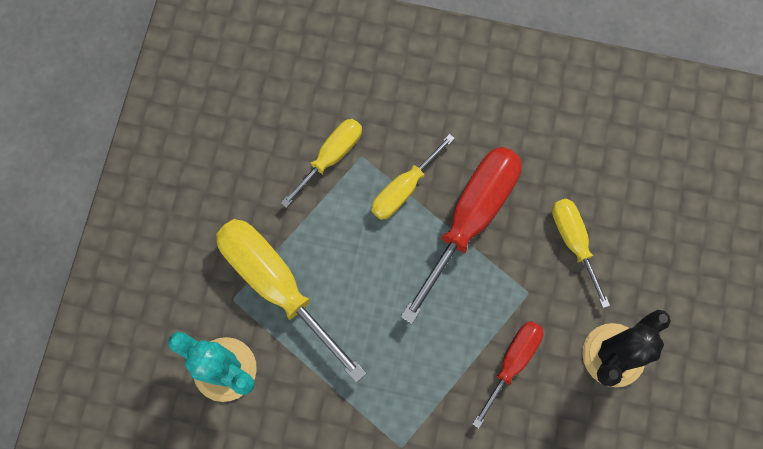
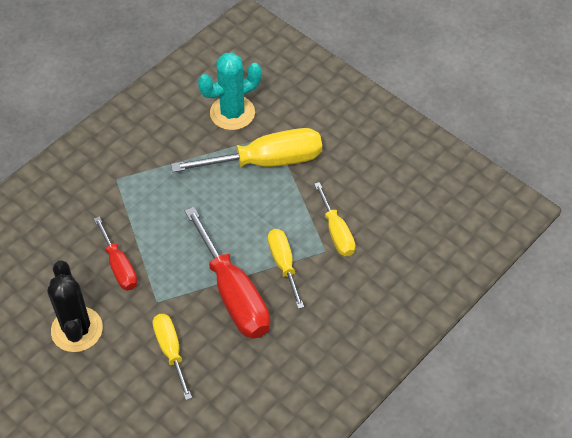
camera: 120 degrees right, 20 degrees down
(573, 242) = (171, 351): yellow screwdriver -> yellow screwdriver turned 120 degrees counterclockwise

